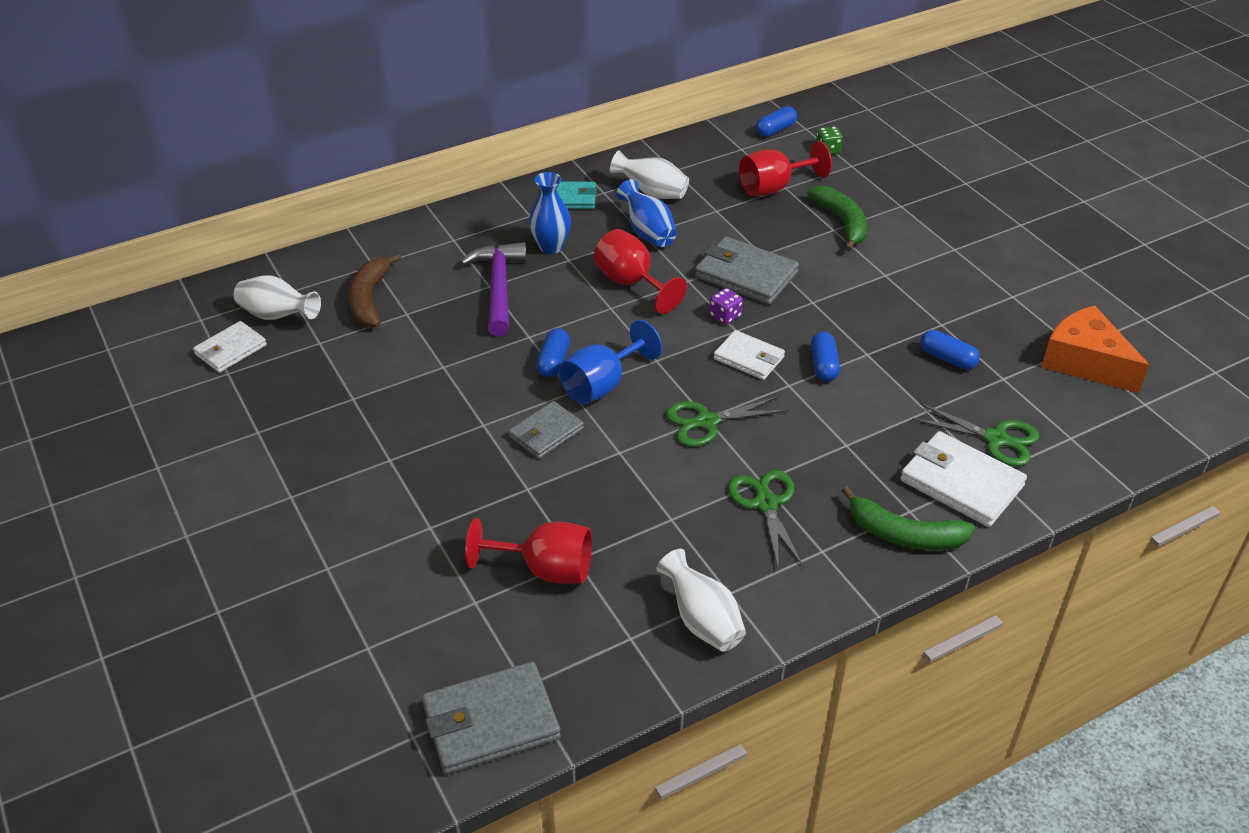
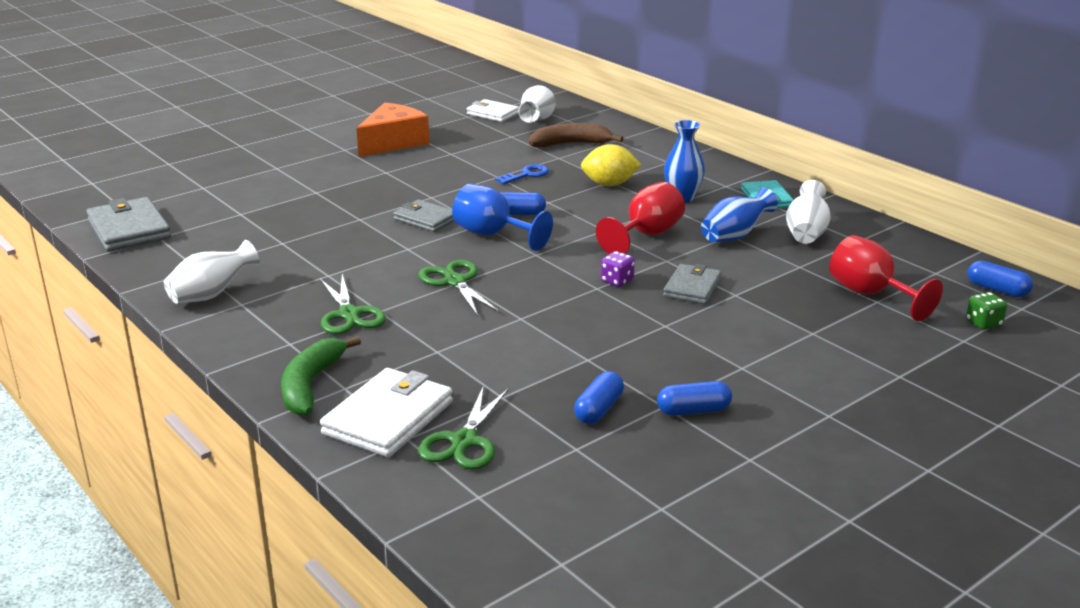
camera: 80 degrees right, 15 degrees down
(448, 343) = (527, 175): none -> blue key
(498, 288) = (609, 184): purple hammer -> yellow lemon
(546, 569) = (271, 233): red goblet -> none
(746, 275) = (692, 287): grey wallet -> grey wallet, size x0.64
(749, 358) = (555, 296): white wallet -> none
(766, 504) = (349, 314): green scissors -> green scissors turned 90 degrees clockwise
(823, 365) = (558, 335): blue capsule -> blue capsule (693, 411)
(842, 222) = (831, 337): green banana -> none
(1085, 362) = (632, 514): orange cheese -> orange cheese (393, 142)

